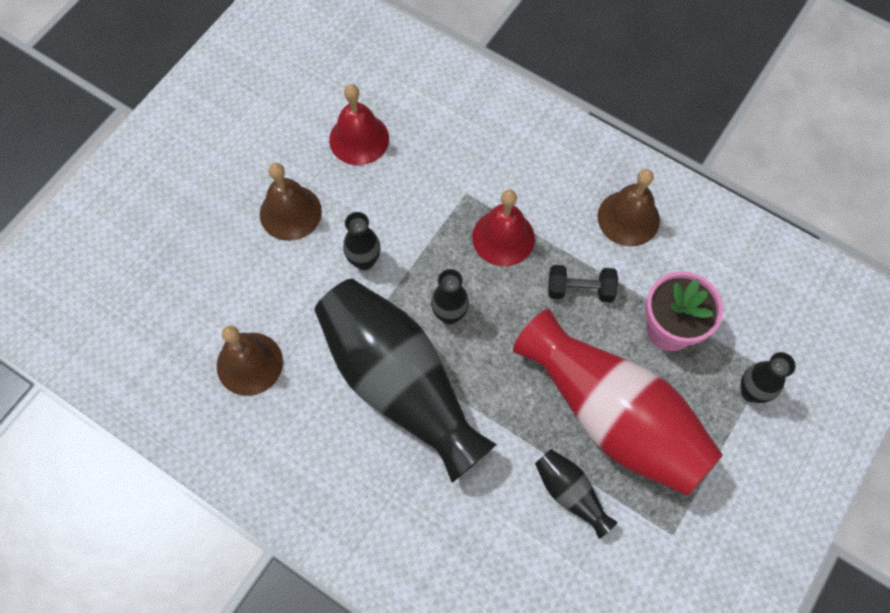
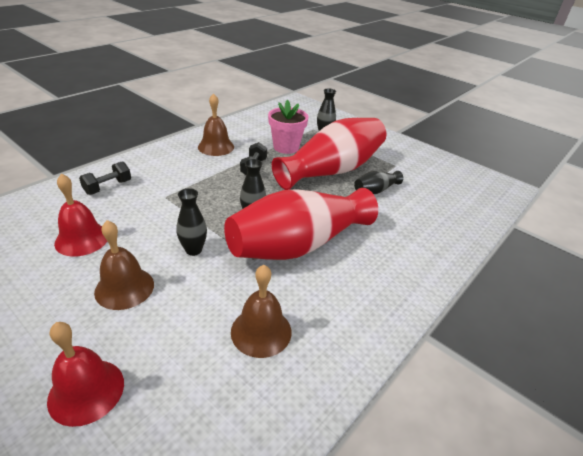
camera: 85 degrees left, 30 degrees down
(400, 384) = (298, 245): black vase -> red vase
(469, 119) = (108, 187): none -> black dumbbell
(503, 237) = (206, 187): red bell -> red bell (86, 391)

